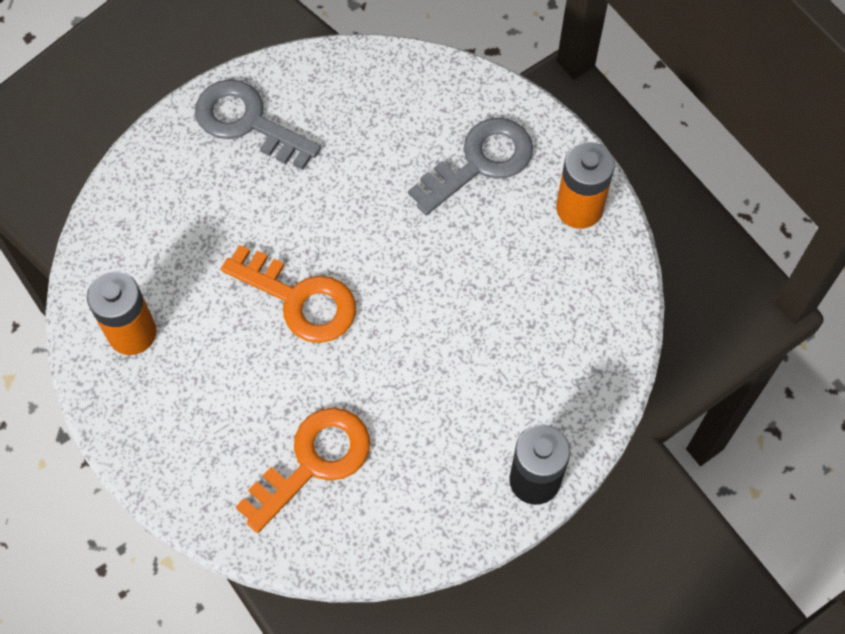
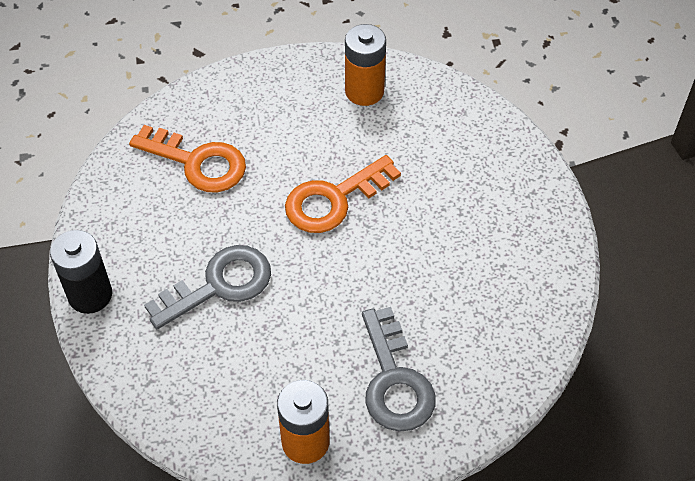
camera: 115 degrees right, 10 degrees down
(247, 122) = (520, 221): grey key -> grey key (219, 285)
(314, 461) = (198, 162): orange key -> orange key turned 45 degrees counterclockwise

